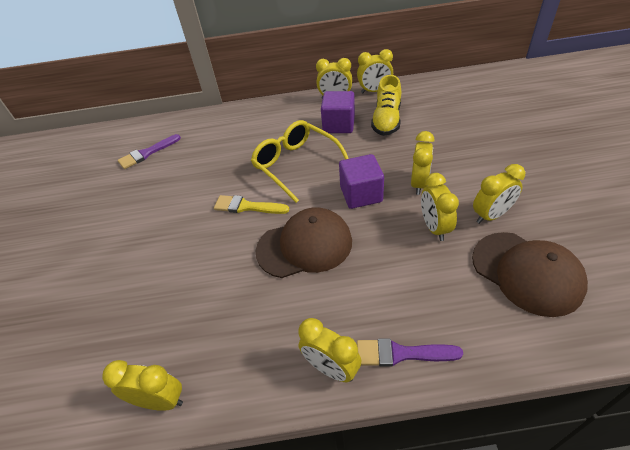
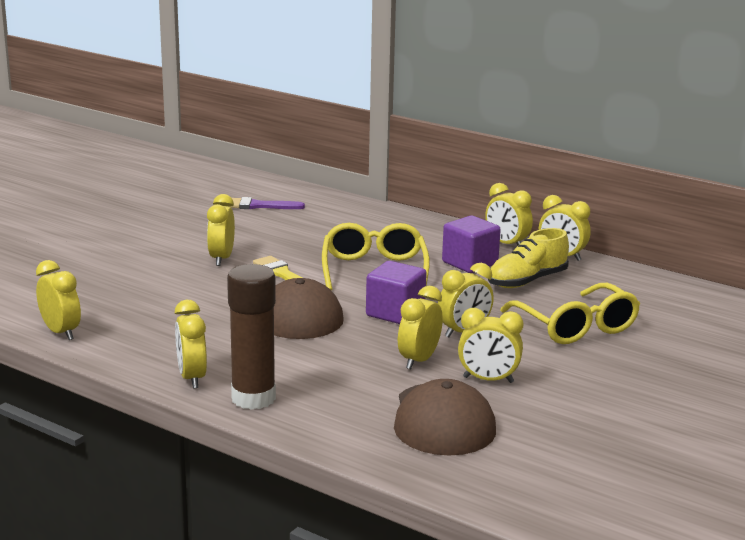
camera: 35 degrees right, 25 degrees down
(185, 219) = (221, 258): none -> yellow clock
(401, 353) = (253, 398): purple brush -> brown glue stick
(461, 139) = (576, 327): none -> yellow glasses

